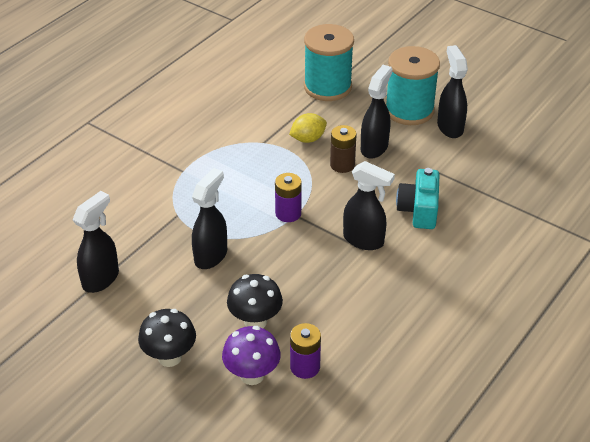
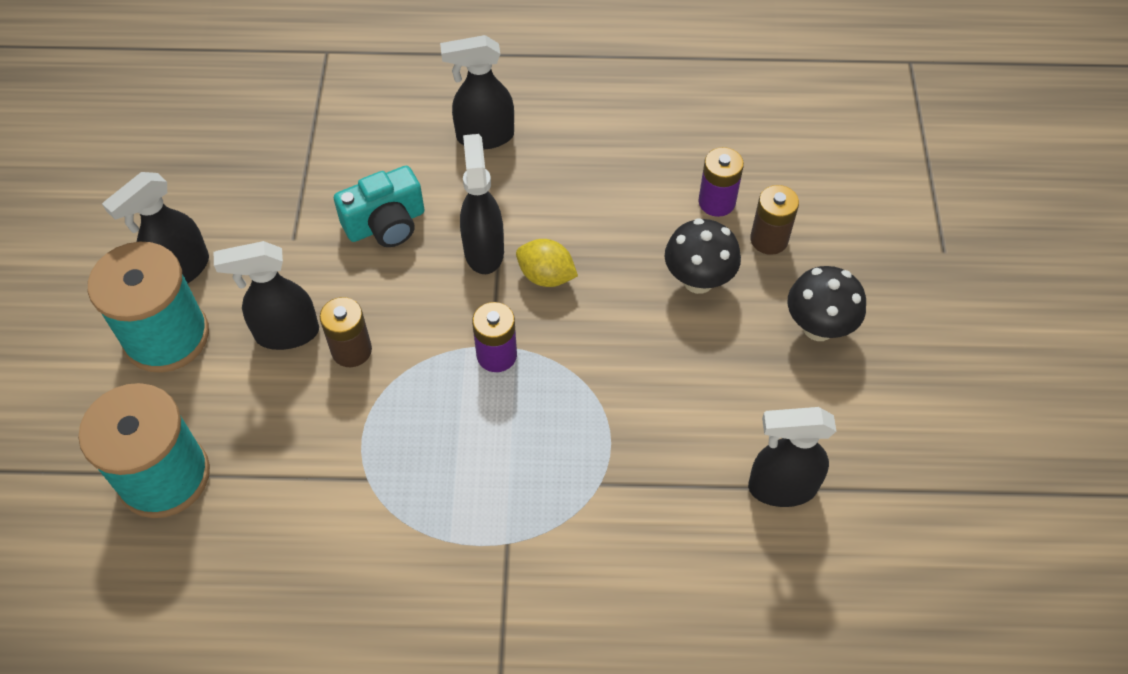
camera: 125 degrees left, 15 degrees up
(211, 255) = (639, 391): black spray bottle -> black spray bottle (484, 137)
(252, 375) = (769, 239): purple mushroom -> brown battery
(308, 139) = (320, 425): yellow lemon -> yellow lemon (546, 276)

